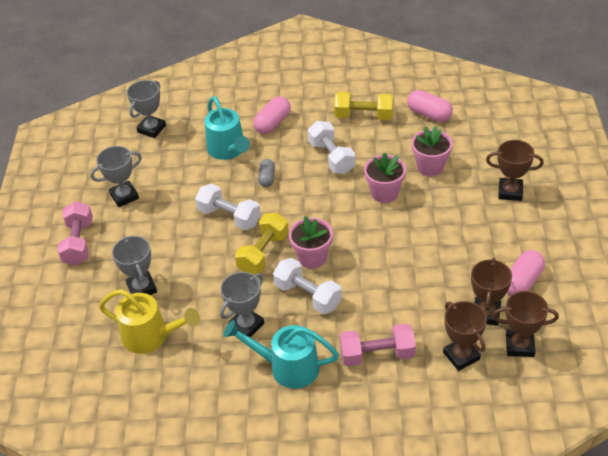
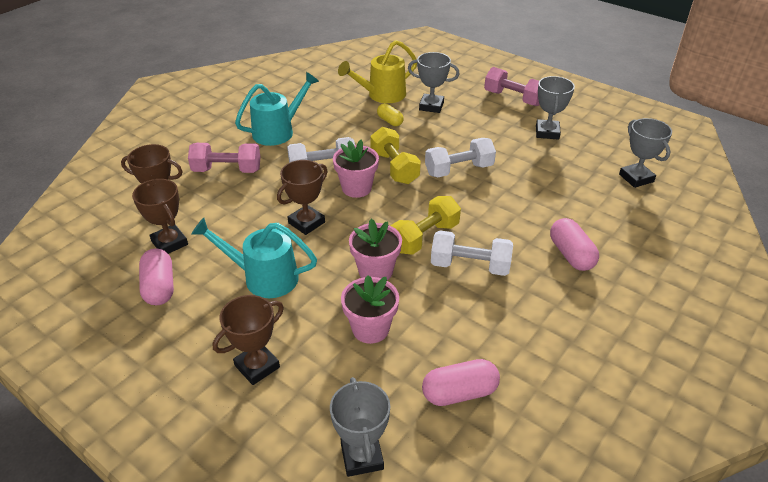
camera: 125 degrees right, 5 degrees down
(195, 300) = (390, 121): none -> yellow capsule
(228, 150) = (553, 207): turquoise watering can -> turquoise watering can (263, 277)
(246, 325) = (336, 131): grey trophy -> grey trophy (362, 456)
(267, 178) = (485, 211): grey capsule -> none
(364, 116) = (515, 331): yellow dumbbell -> yellow dumbbell (424, 237)
(377, 354) = (227, 170): pink dumbbell -> pink dumbbell turned 60 degrees clockwise
(519, 346) = (119, 240): brown trophy -> brown trophy (306, 223)

